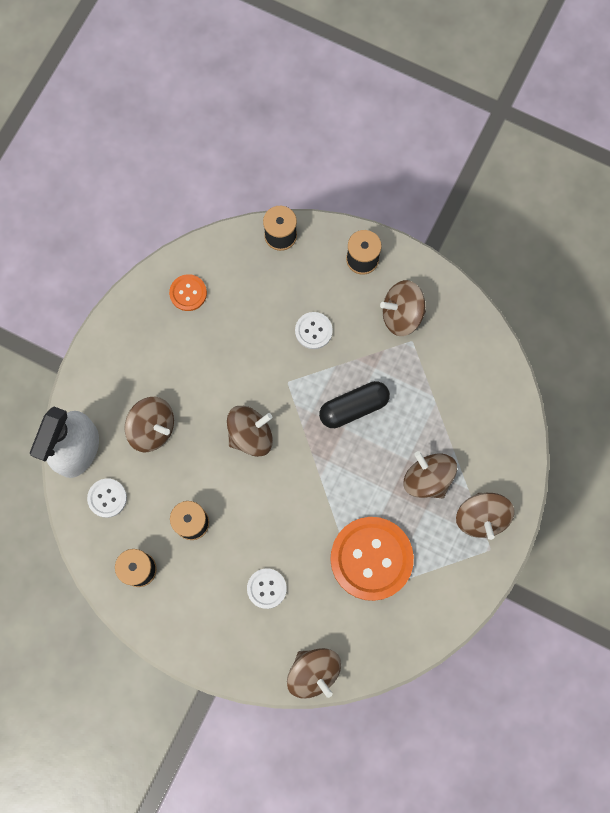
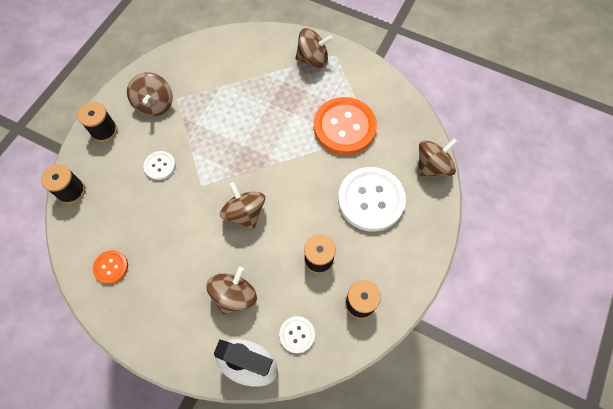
camera: 90 degrees left, 10 degrees down
(266, 588) = (371, 200): white button -> white button, size x2.09
(353, 407) = (226, 138): black capsule -> none
(427, 479) = (284, 90): brown spinning top -> none

